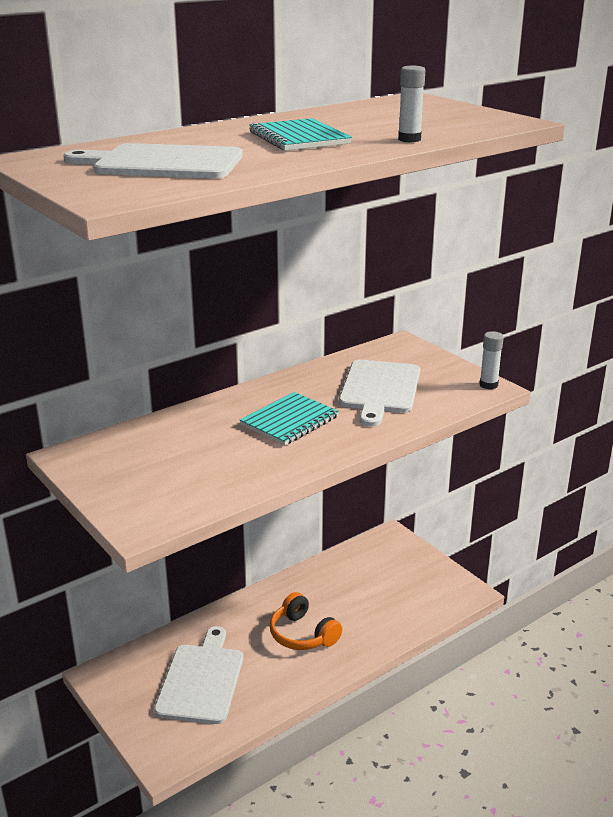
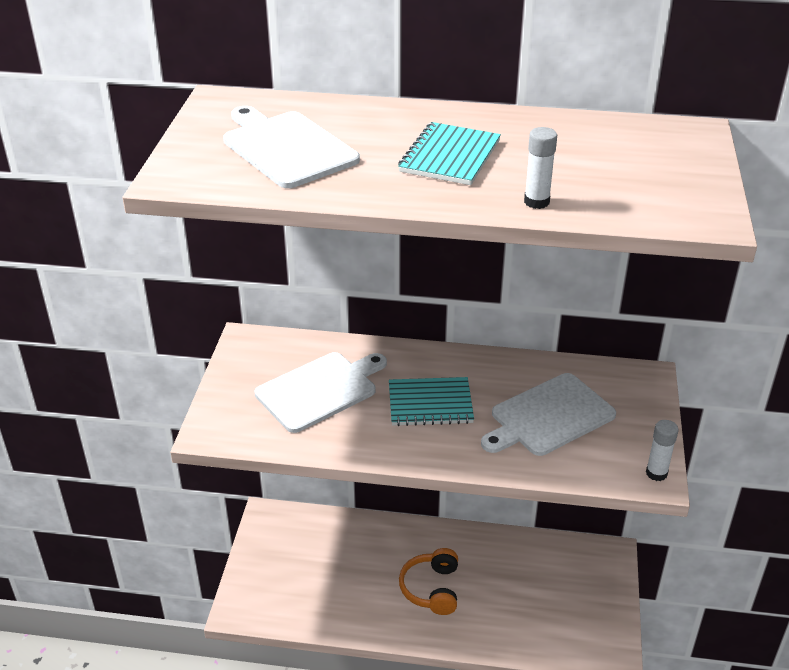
camera: 45 degrees right, 10 degrees up
(201, 680) = (322, 570): white cutting board -> white cutting board (320, 390)

